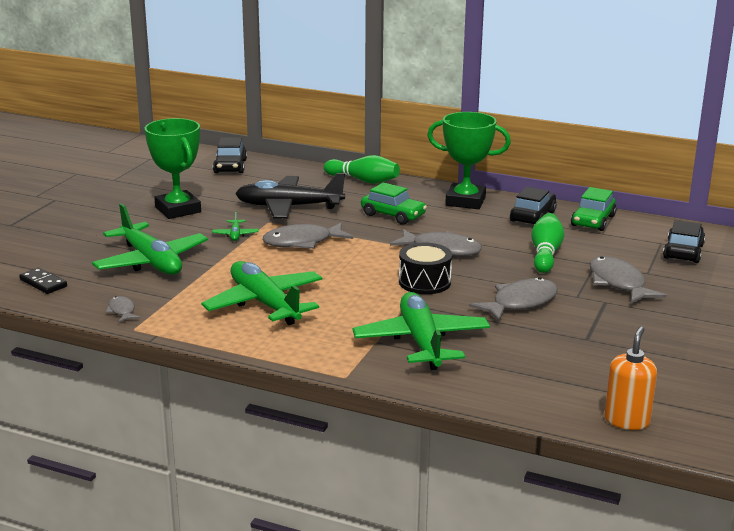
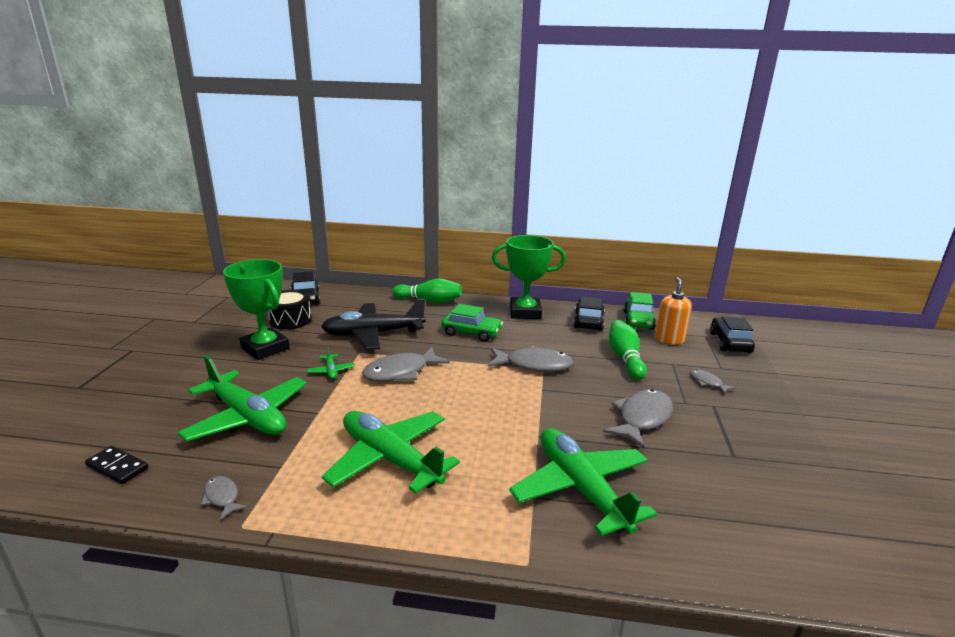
camera: 15 degrees left, 0 degrees up
(424, 282) = (539, 405): black drum -> black drum (290, 320)
(618, 283) = (707, 382): grey fish -> grey fish, size x0.51
(626, 420) = (867, 575): orange soap dispenser -> orange soap dispenser (669, 340)

